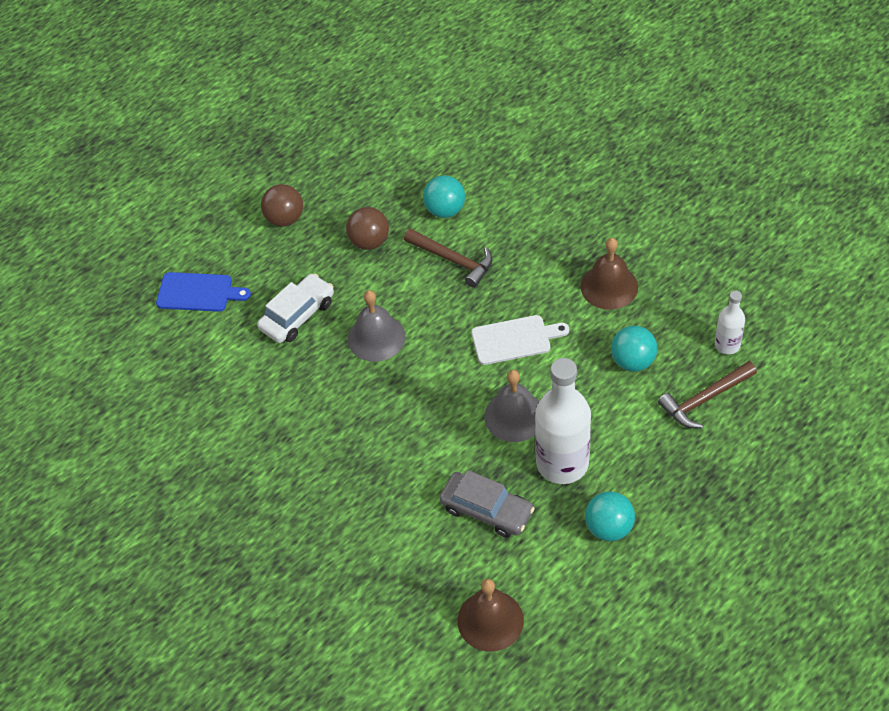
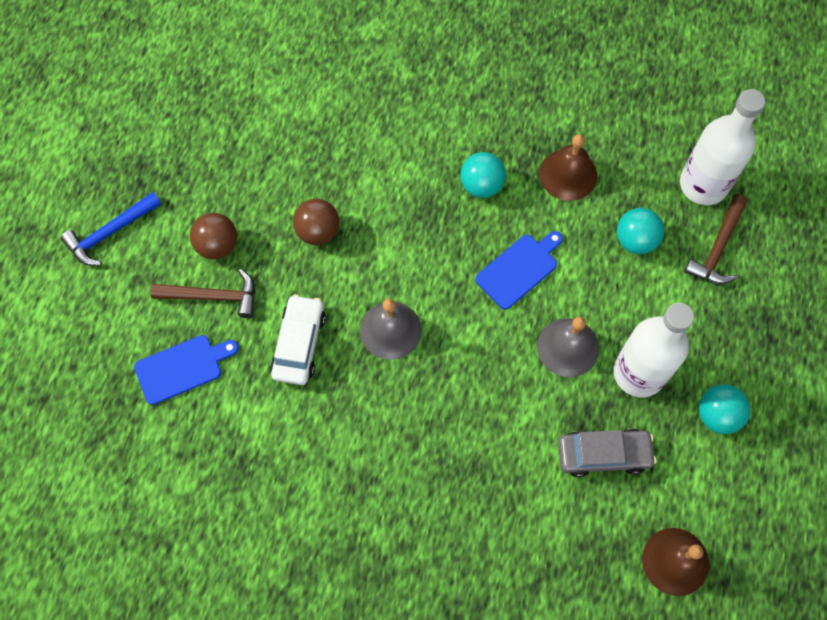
camera: 35 degrees left, 15 degrees up
(211, 177) = (110, 233): none -> blue hammer
(445, 210) = (369, 164): turquoise ball -> turquoise ball (481, 185)
(453, 260) = (410, 214): brown hammer -> brown hammer (213, 296)
(515, 339) = (519, 269): white cutting board -> blue cutting board
(727, 345) = (703, 184): white bottle -> white bottle, size x1.95

